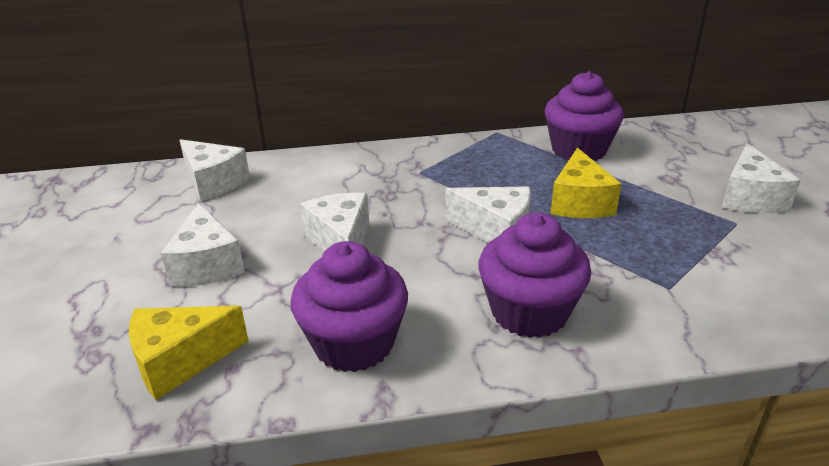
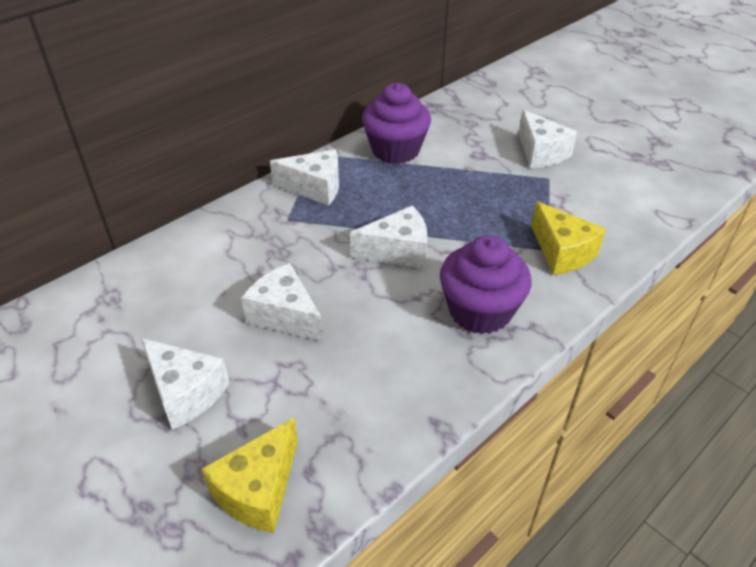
camera: 35 degrees left, 10 degrees up
(213, 182) = (98, 306): white cheese -> white cheese (315, 188)
(354, 343) = (382, 399): purple cupcake -> none
(580, 202) = (436, 200): yellow cheese -> yellow cheese (562, 252)

